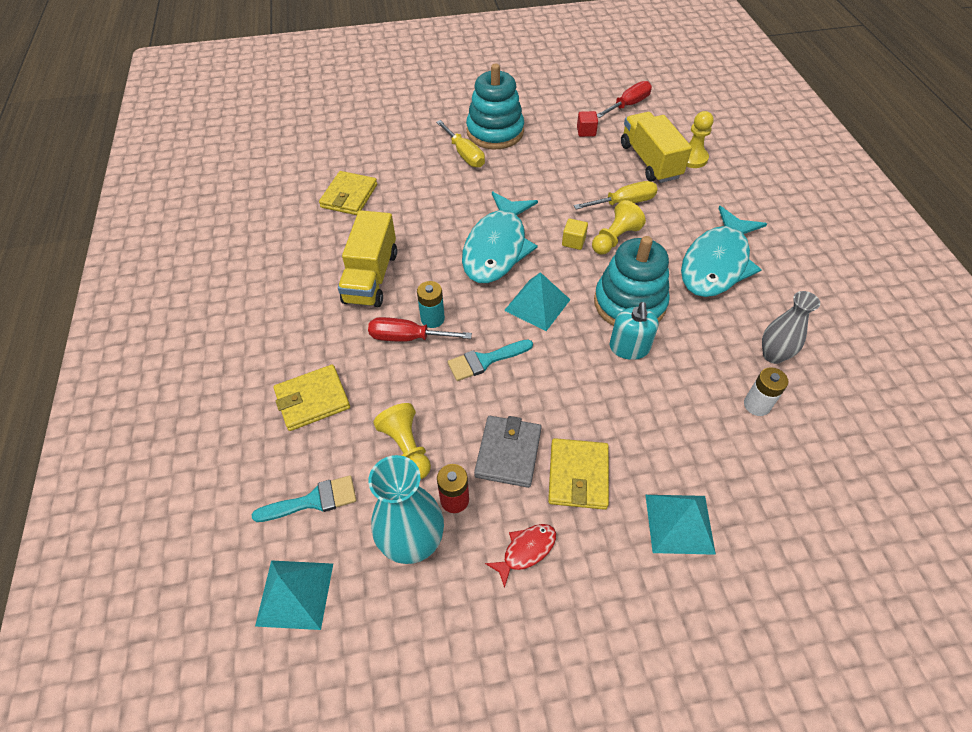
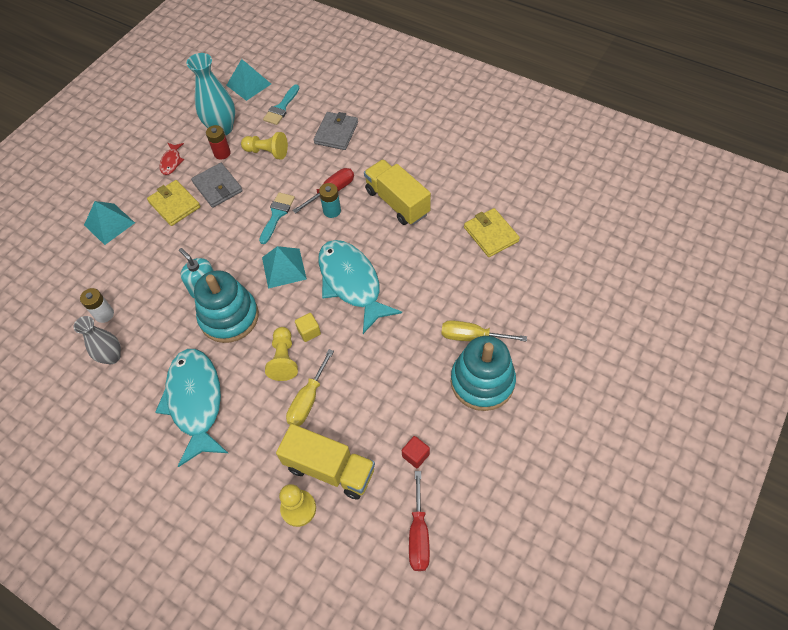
camera: 135 degrees right, 5 degrees up
(312, 399) = (336, 133): yellow wallet -> grey wallet

